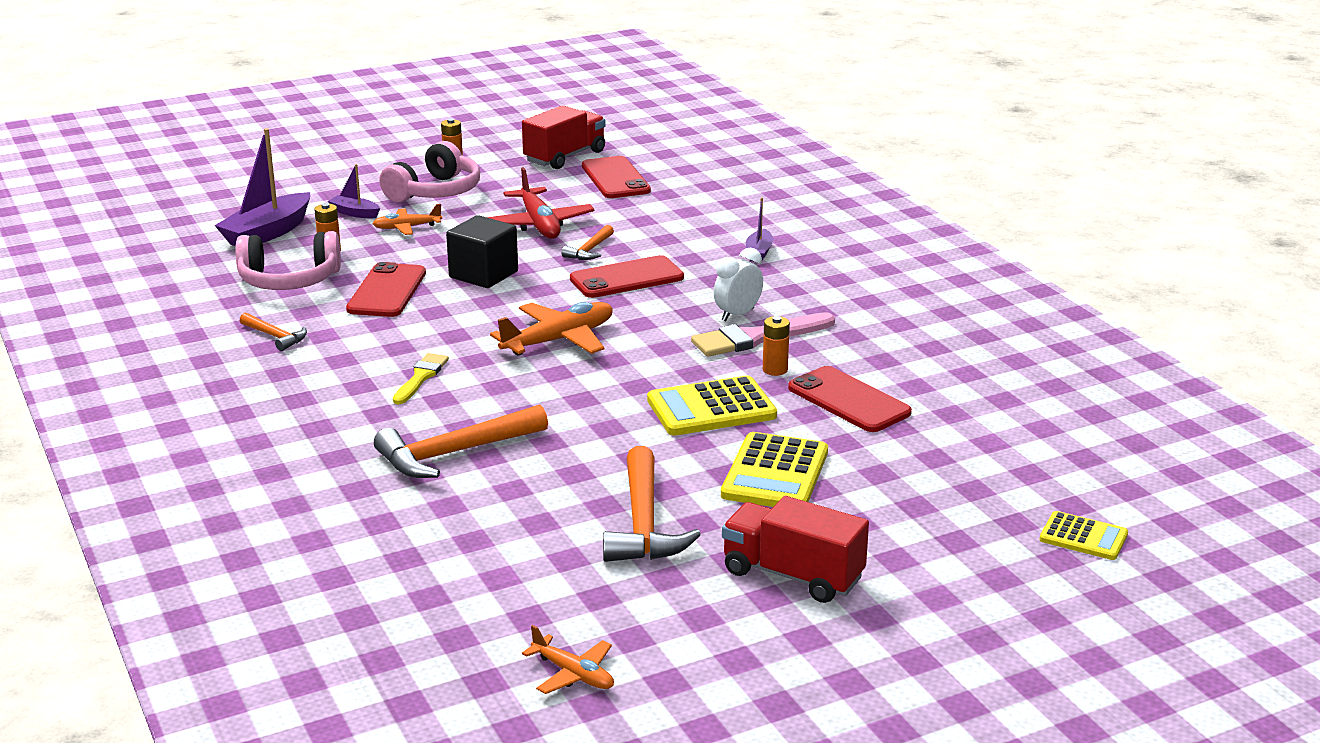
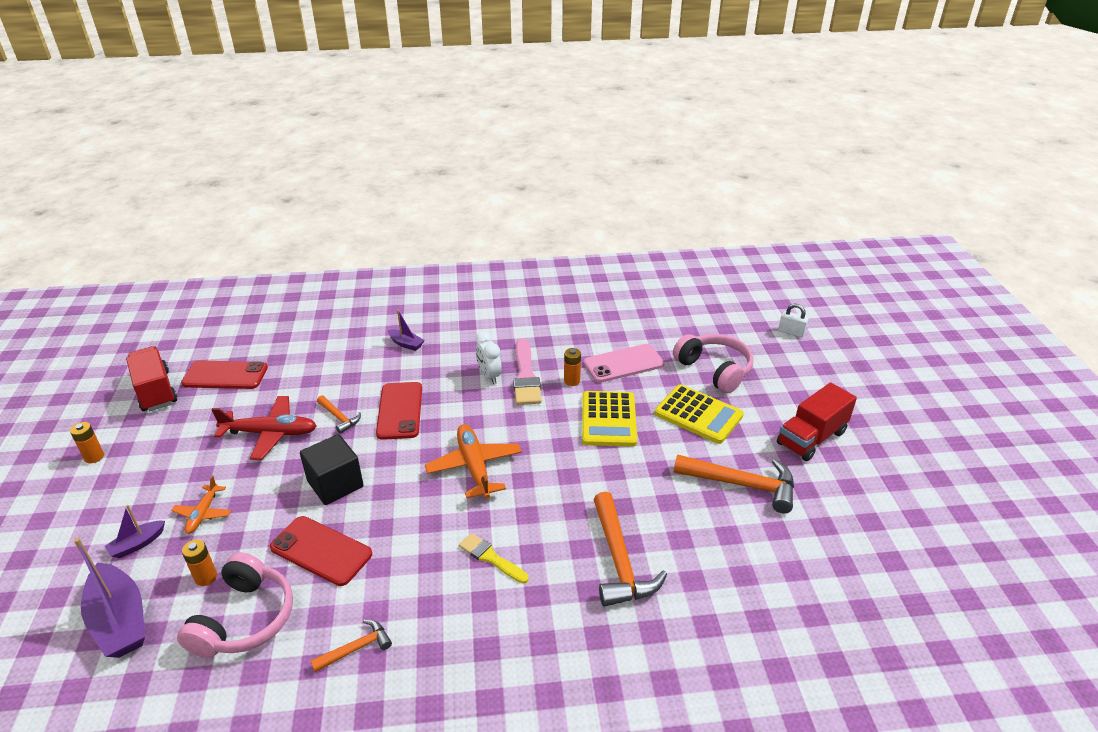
camera: 70 degrees left, 10 degrees up
(435, 192) = (146, 480): pink headphones -> pink headphones (714, 370)
(573, 674) = (909, 557): orange plane -> none
(849, 400) = (623, 364): red phone -> pink phone
(1083, 537) = (791, 332): yellow calculator -> white padlock

